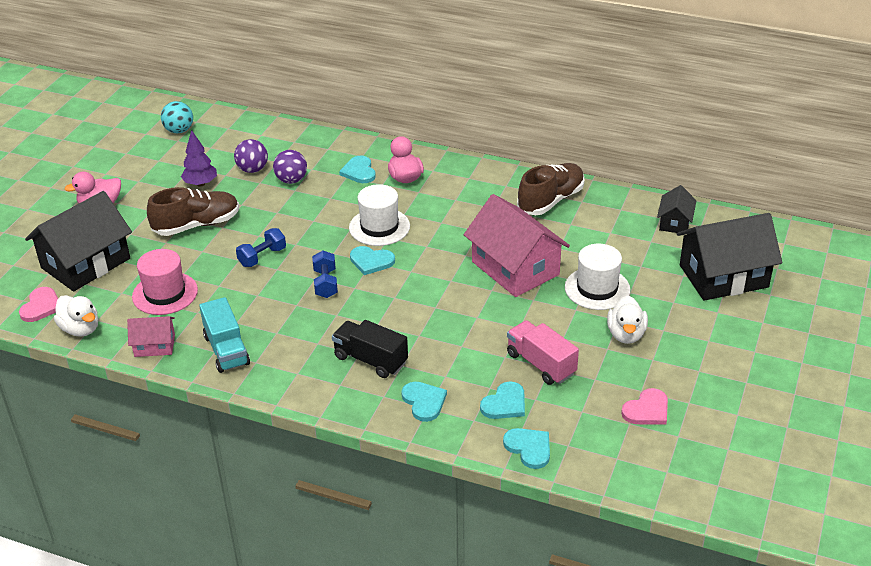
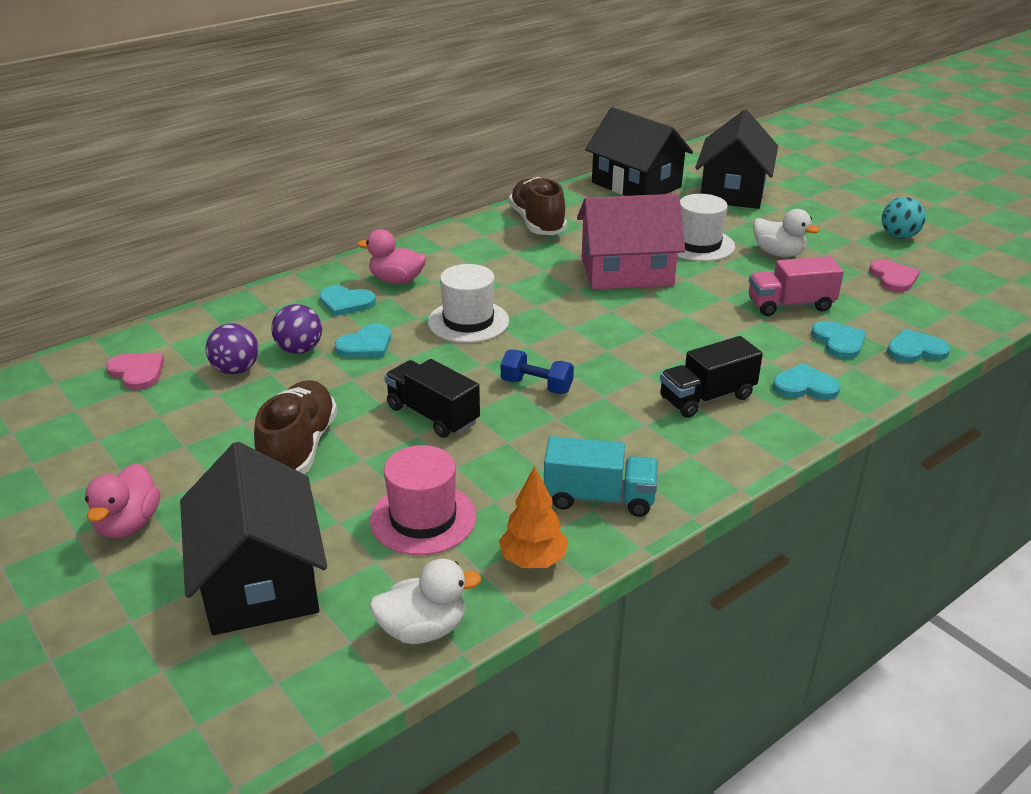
camera: 60 degrees left, 5 degrees down
(41, 306) = (318, 662): pink heart -> pink heart (137, 372)
(154, 345) = (533, 560): pink house -> orange tree
(179, 130) = (54, 401): turquoise ball -> turquoise ball (899, 236)
(200, 184) = (208, 418): purple tree -> none
(262, 257) = (433, 415): blue dumbbell -> black truck
(371, 261) = (526, 345): turquoise heart -> turquoise heart (366, 345)
(675, 222) = (636, 185): black house -> black house, size x2.00

